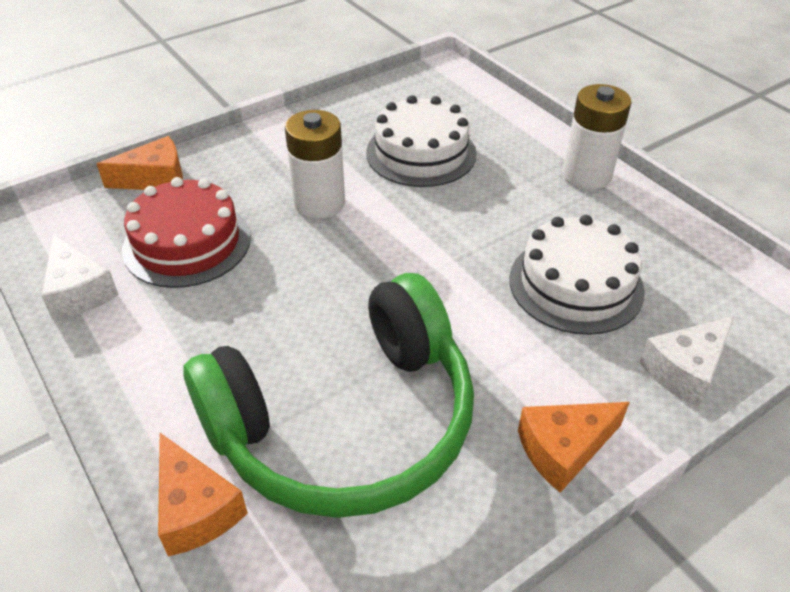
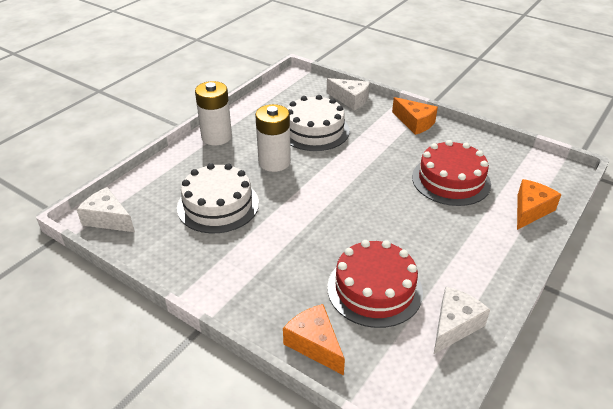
camera: 110 degrees left, 5 degrees down
(319, 203) = (297, 237): white battery -> white battery (274, 162)
(345, 422) = (451, 180): green headphones -> red cake
(437, 79) = (108, 219): none -> white cheese

